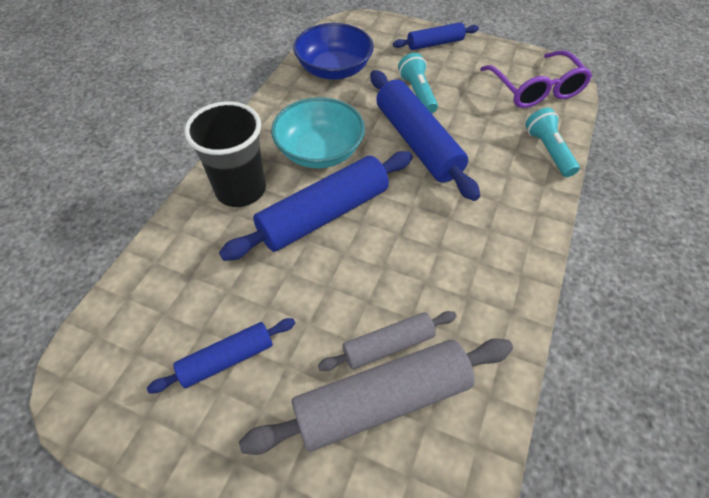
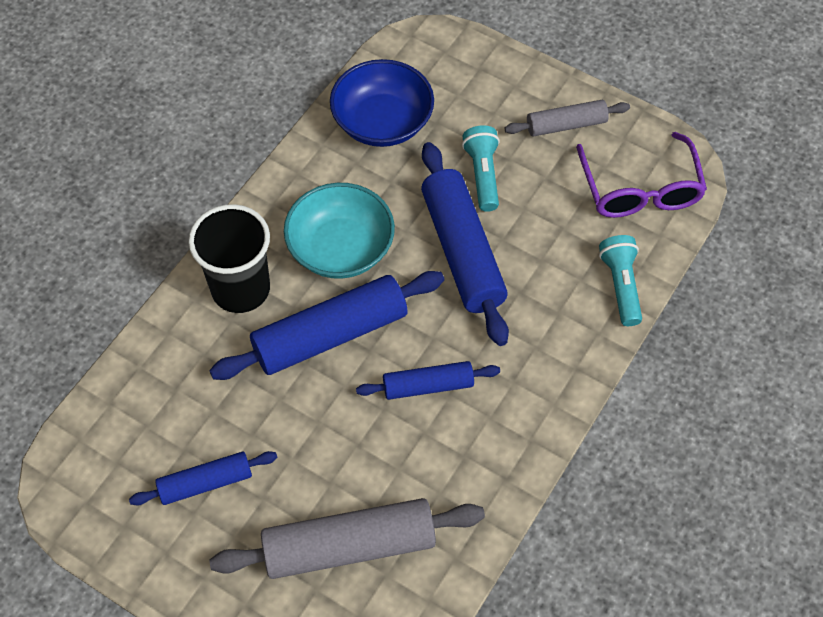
camera: 10 degrees right, 5 degrees up
(388, 345) = (368, 493): grey rolling pin -> grey rolling pin (566, 125)
(435, 44) = (529, 93): blue rolling pin -> blue rolling pin (428, 386)

